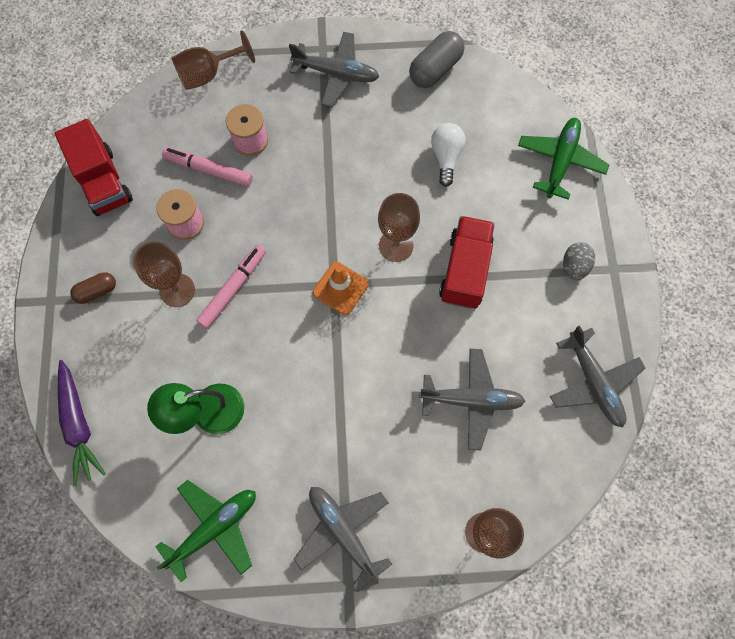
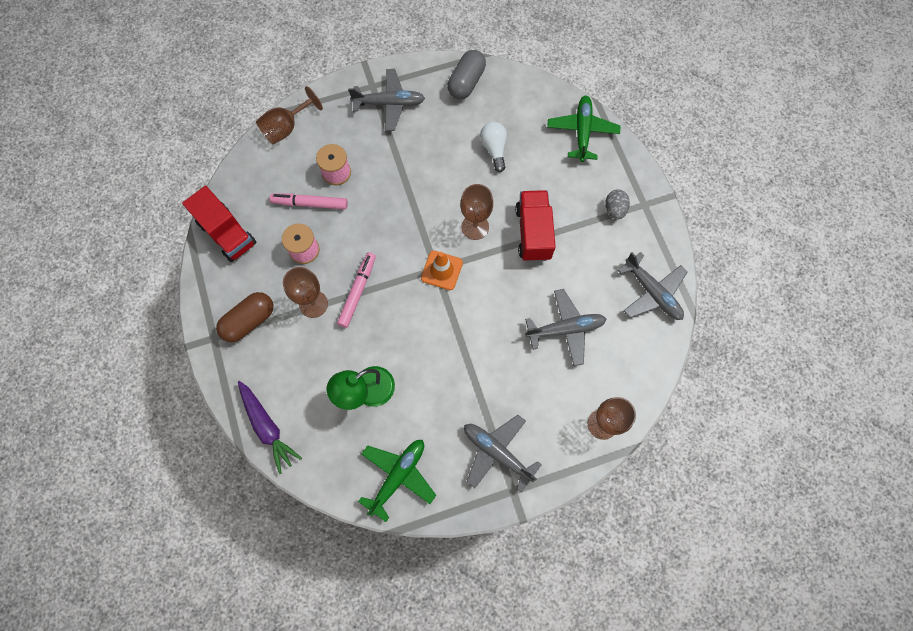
camera: 15 degrees left, 0 degrees up
(97, 291) = (249, 321): brown capsule -> brown capsule, size x1.66

